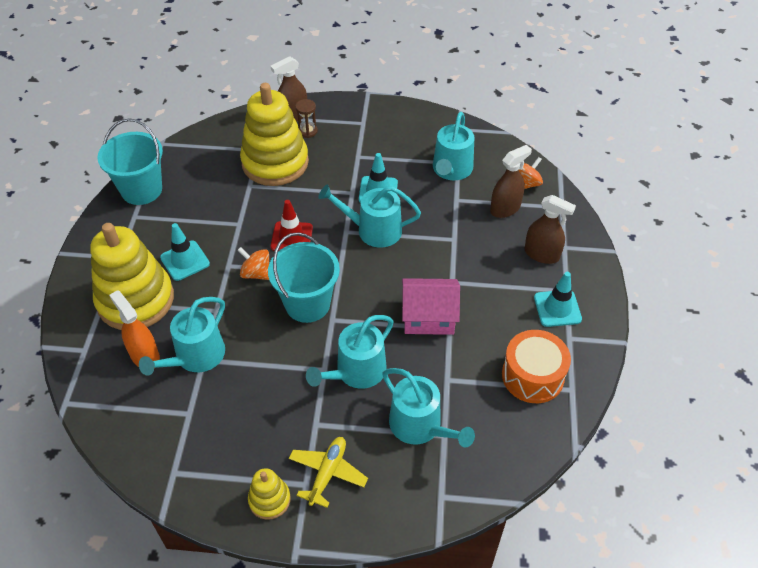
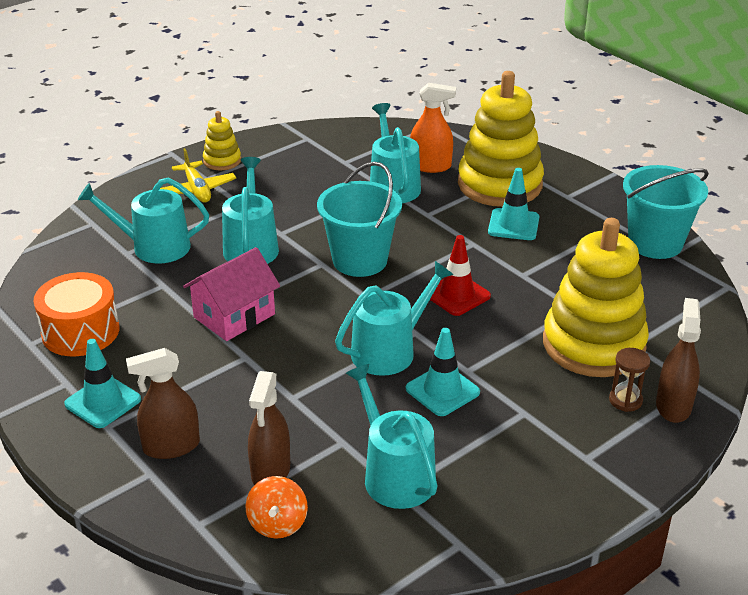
camera: 135 degrees right, 15 degrees down
(256, 273) = (439, 253): orange spinning top -> none

